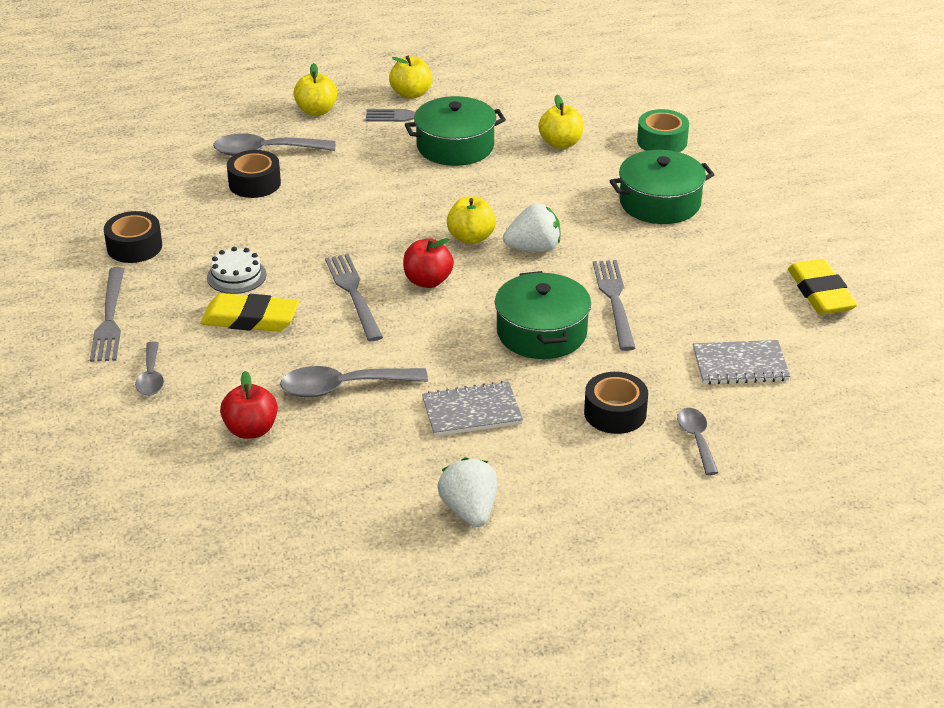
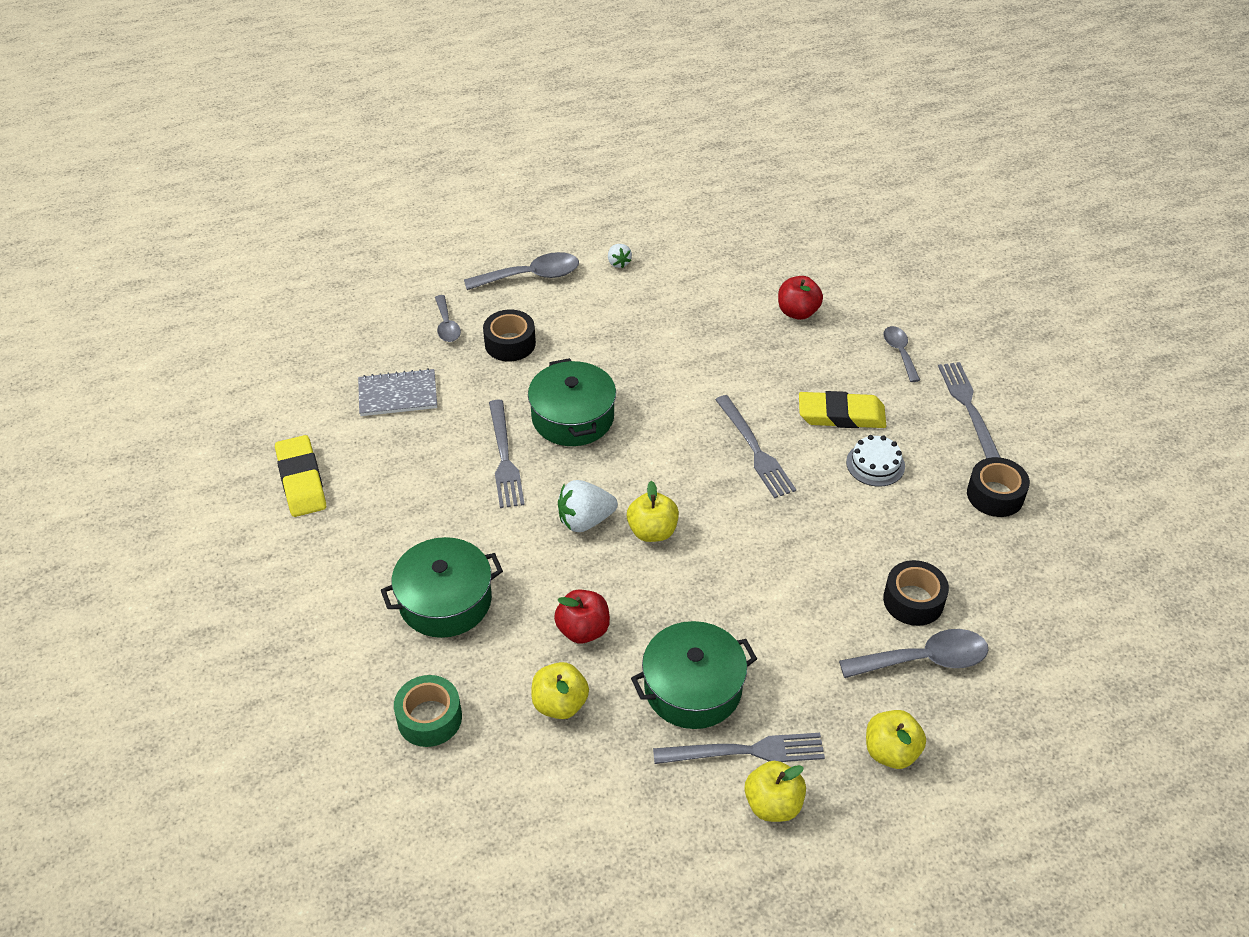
camera: 175 degrees right, 10 degrees up
(342, 387) = (737, 352): grey spoon -> grey spoon (531, 276)
(428, 281) = (687, 470): red apple -> red apple (583, 630)
(469, 511) = (618, 263): white strawberry -> white strawberry, size x0.57
(471, 411) = (626, 338): grey notebook -> none

